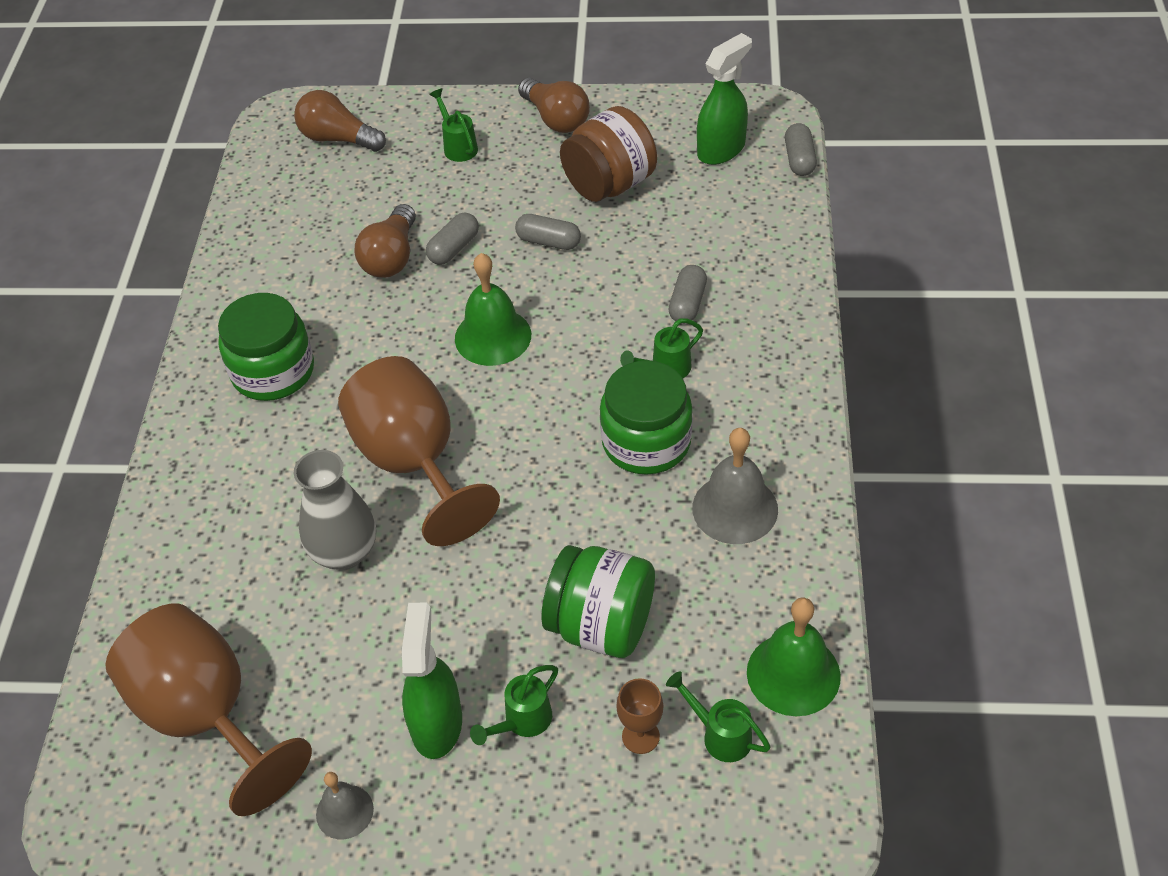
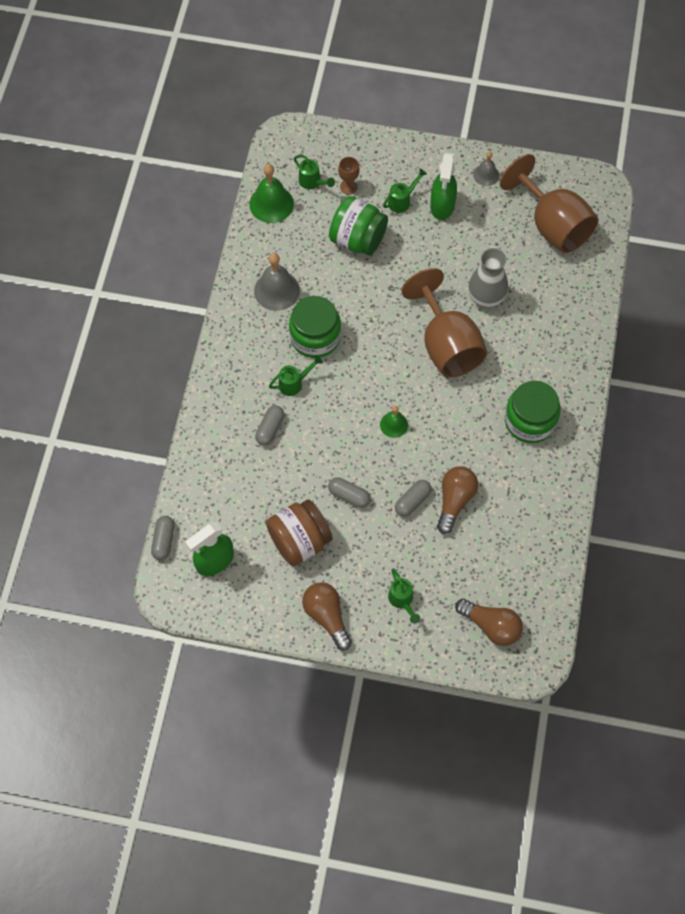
camera: 175 degrees left, 15 degrees up
(493, 336) = (394, 424): green bell -> green bell, size x0.59

